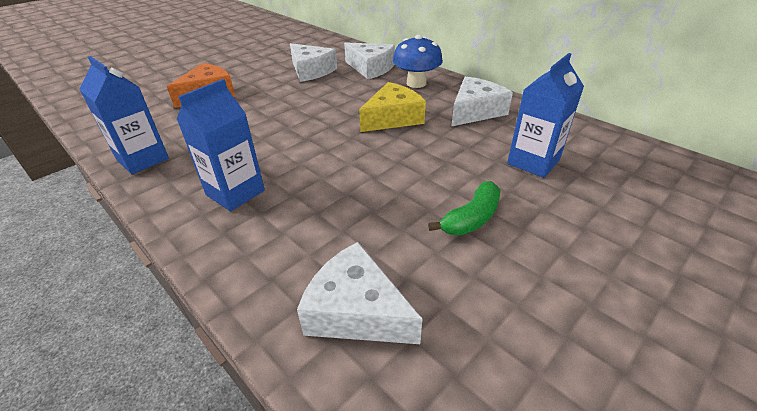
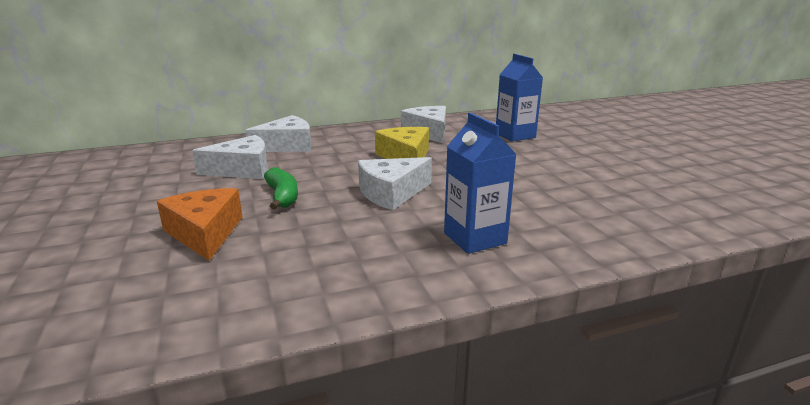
camera: 65 degrees left, 15 degrees down
(143, 159) = (345, 291): blue carton -> none
(356, 311) = (651, 212): white cheese -> white cheese (391, 193)
(416, 83) = (351, 137): blue mushroom -> none
(471, 218) = (568, 164): green banana -> green banana (282, 196)

